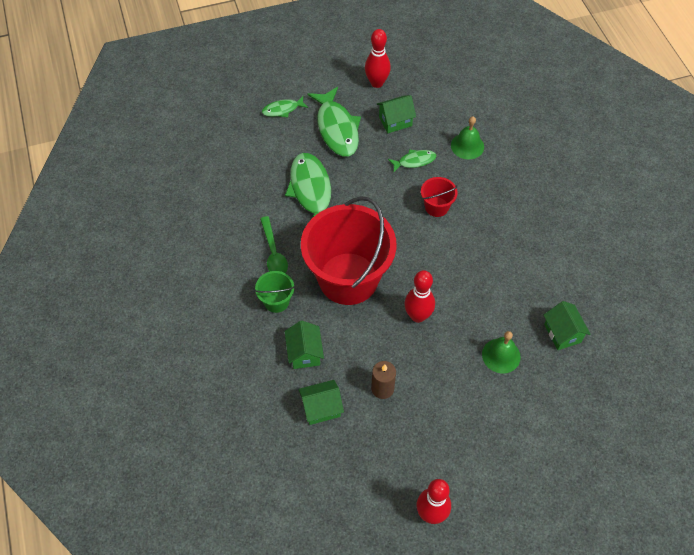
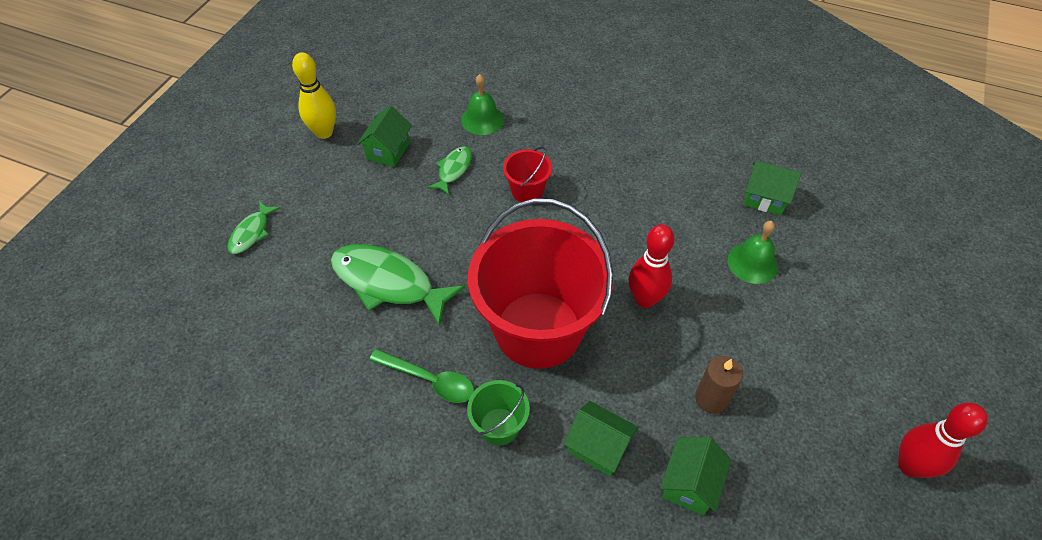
camera: 50 degrees left, 5 degrees down
(337, 128) = (337, 203): green fish -> none
(377, 83) = (324, 132): red bowling pin -> yellow bowling pin

